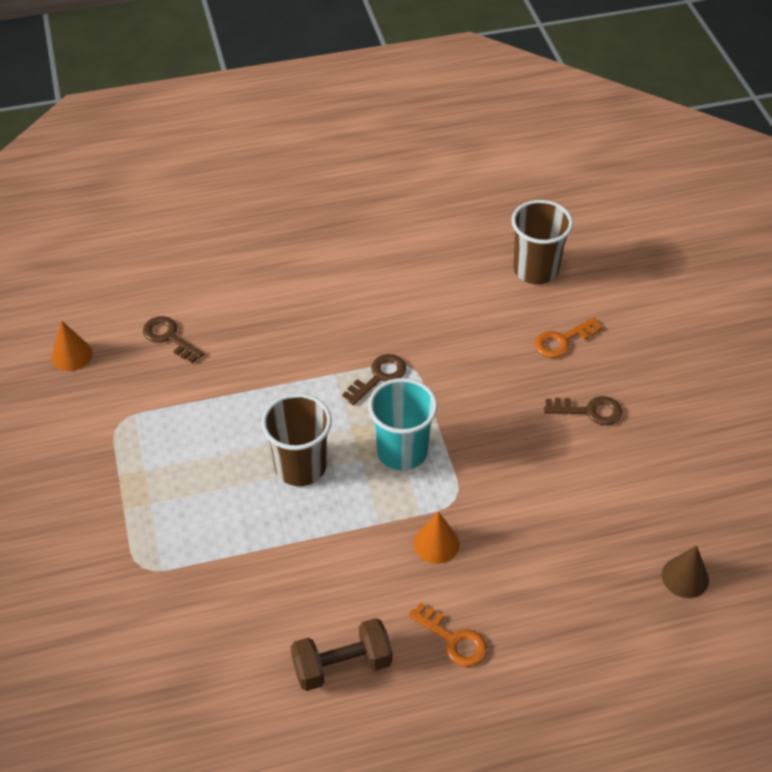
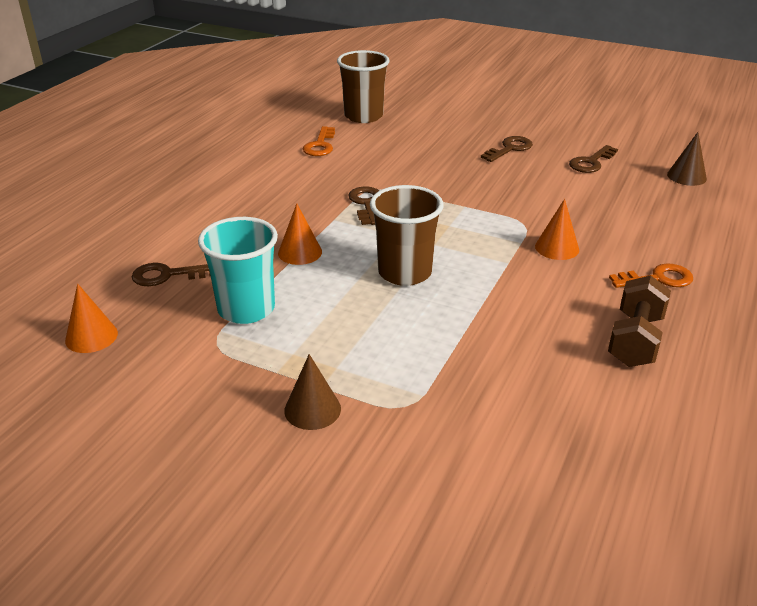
camera: 50 degrees left, 15 degrees down
(97, 520) = (312, 409): none -> brown cone
(267, 387) = (300, 252): none -> orange cone
(402, 451) = (450, 225): turquoise cup -> turquoise cup (246, 309)
(562, 341) = (437, 133): orange key -> orange key (320, 145)
(630, 487) = (591, 162): none -> brown key

